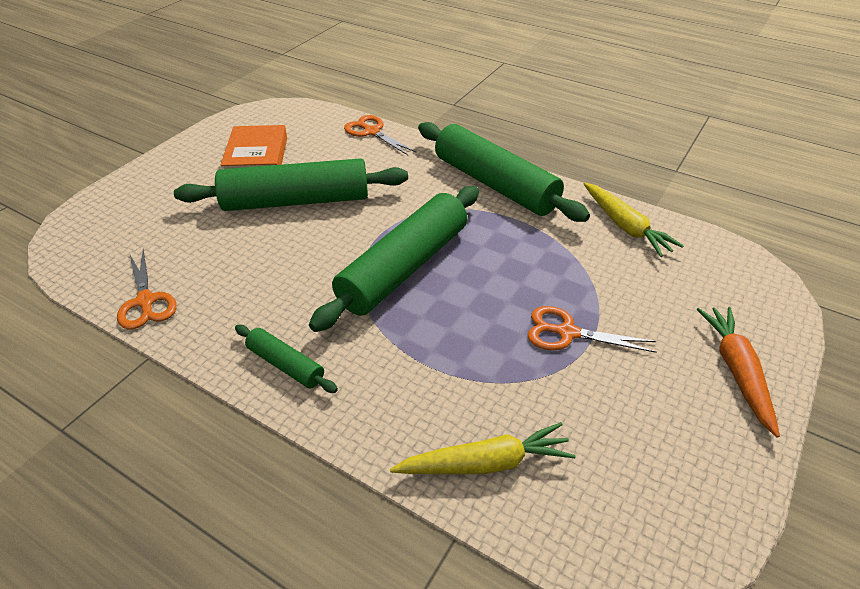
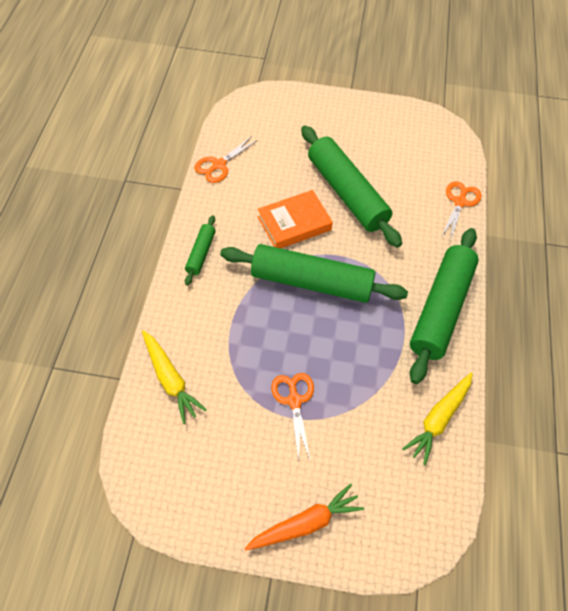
camera: 65 degrees right, 15 degrees up
(257, 157) = (382, 148): orange book -> orange book (294, 223)

